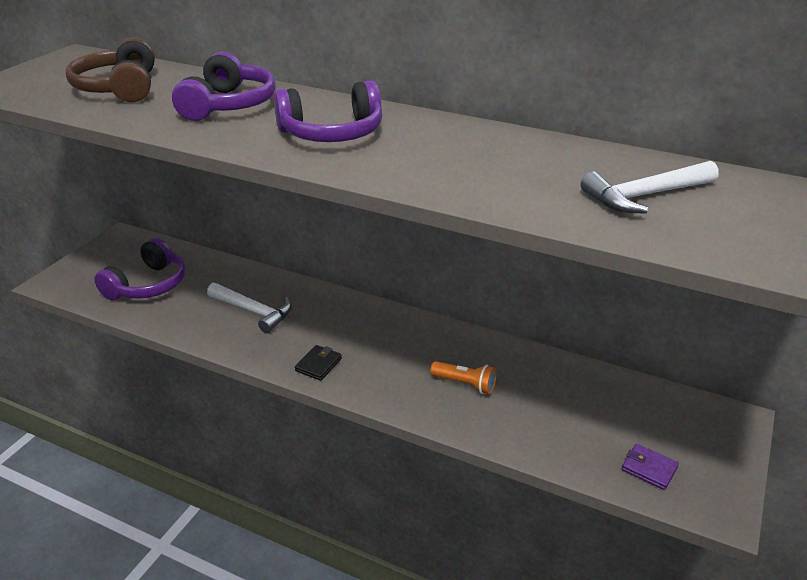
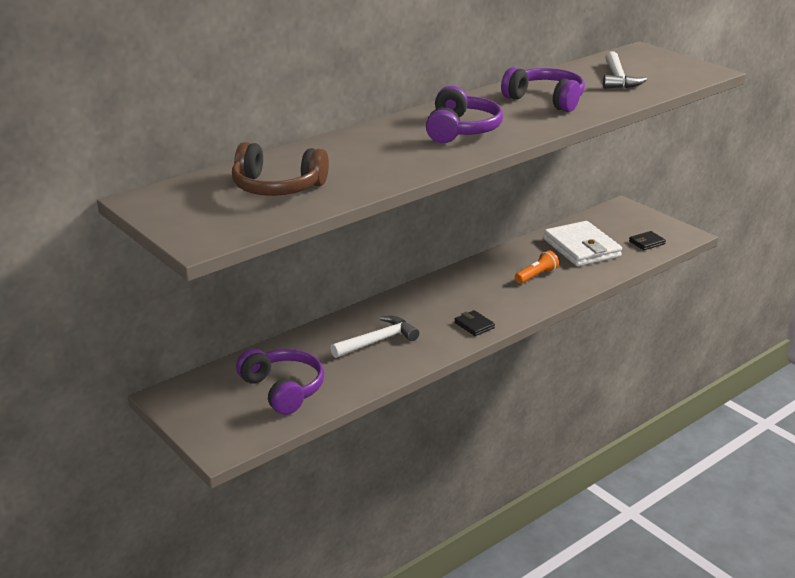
camera: 65 degrees left, 5 degrees down
(228, 105) = (368, 153): purple headphones -> purple headphones (545, 100)
(571, 406) = (581, 248): none -> white wallet
(649, 469) = (647, 242): purple wallet -> black wallet

